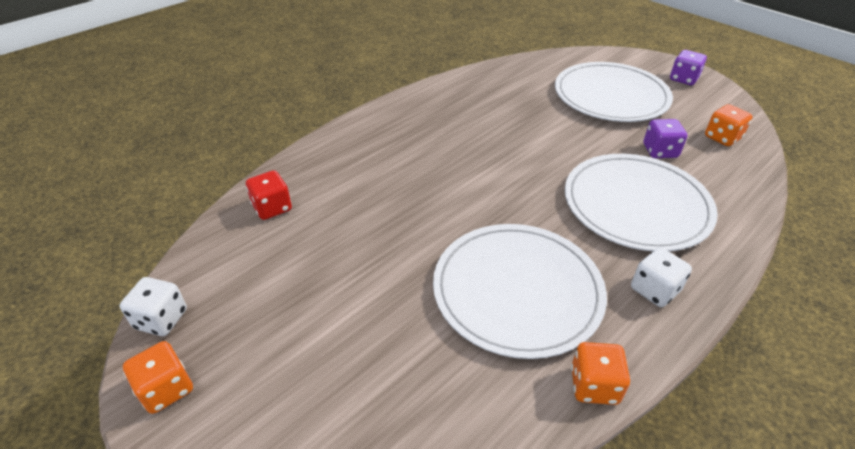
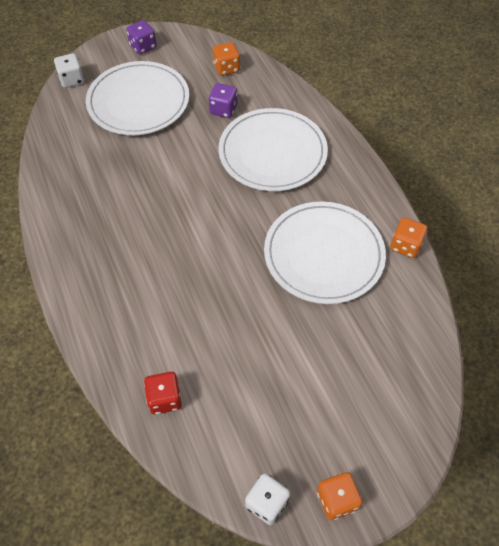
camera: 70 degrees left, 15 degrees up
(654, 290) = (349, 182): white dice -> white dice (72, 80)

